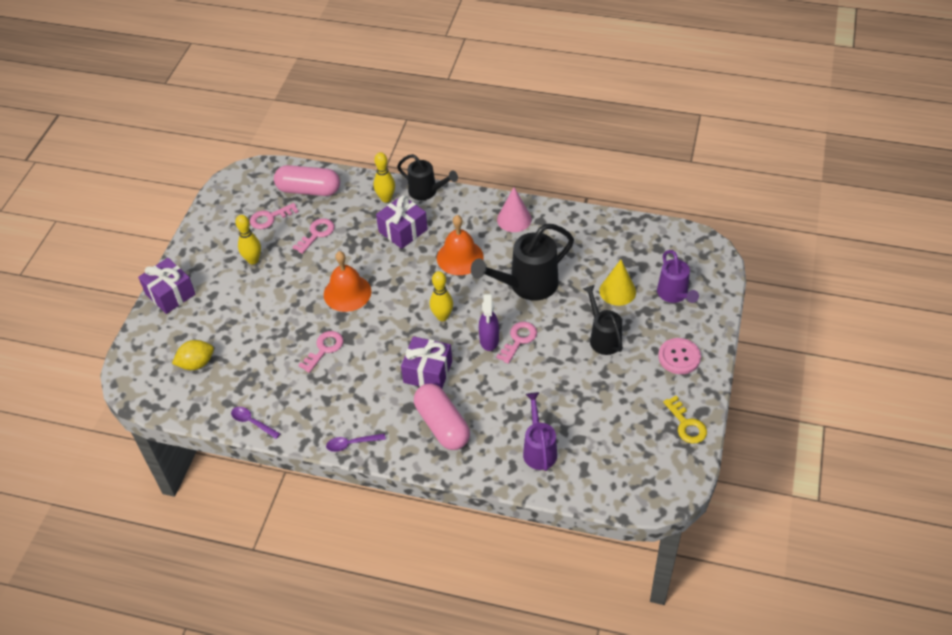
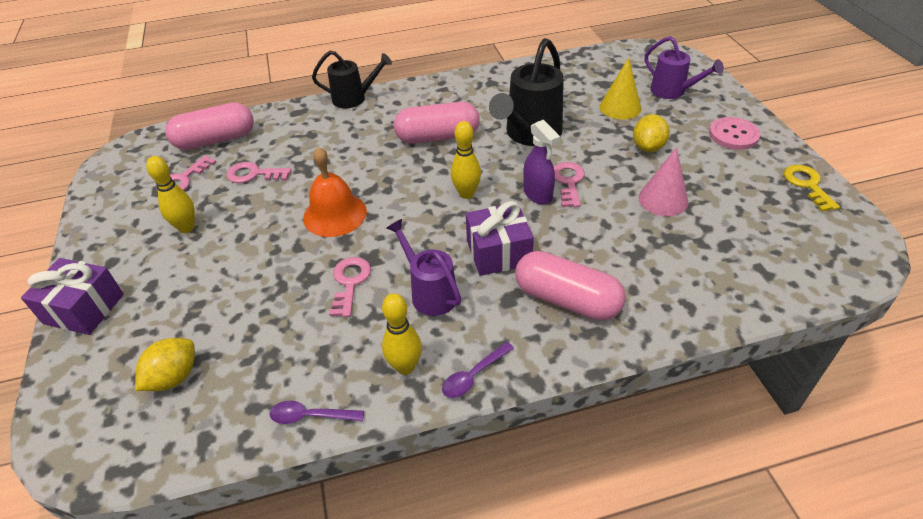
camera: 30 degrees left, 5 degrees down
(316, 234) = (254, 174): pink key -> pink key turned 90 degrees counterclockwise
(386, 198) = (313, 118): yellow bowling pin -> yellow bowling pin (405, 367)
(403, 230) = (355, 137): purple gift -> none
(460, 257) = (438, 137): orange bell -> pink capsule
(514, 219) = (465, 90): pink cone -> pink cone (663, 199)
(539, 449) = (697, 274): purple watering can -> purple watering can (430, 292)
(603, 337) = (648, 147): black watering can -> yellow lemon
(686, 424) = (807, 185): yellow key -> yellow key turned 135 degrees counterclockwise

